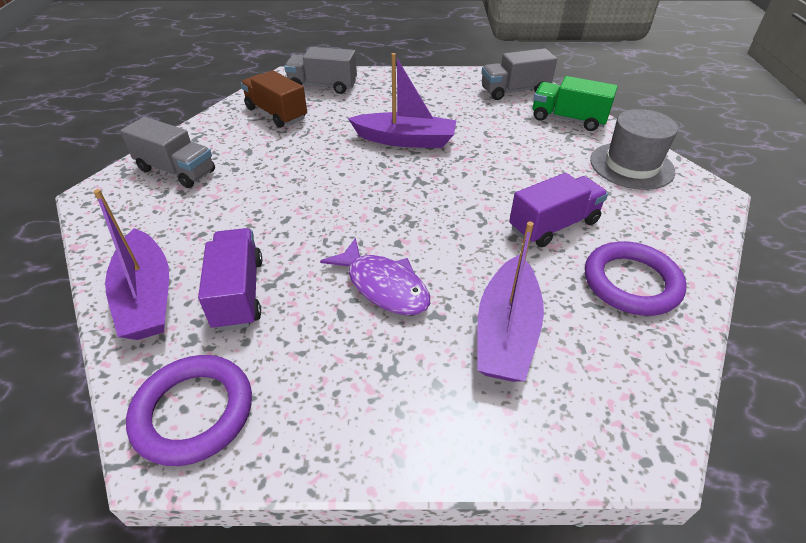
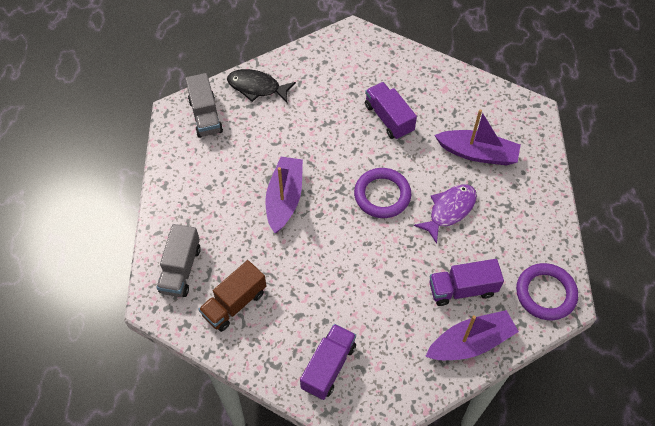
camera: 90 degrees left, 15 degrees up
(176, 171) = (328, 367): grey truck -> purple truck
(568, 119) = (257, 87): green truck -> black fish
(631, 166) = (322, 64): grey hat -> none
(631, 283) = (436, 92): purple ring -> purple ring (382, 195)

